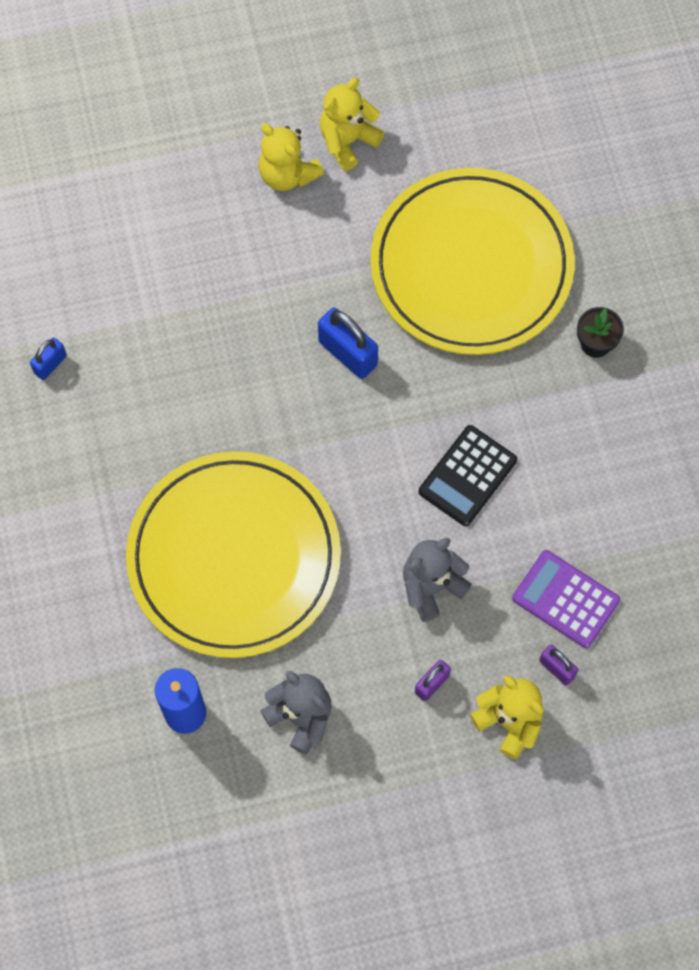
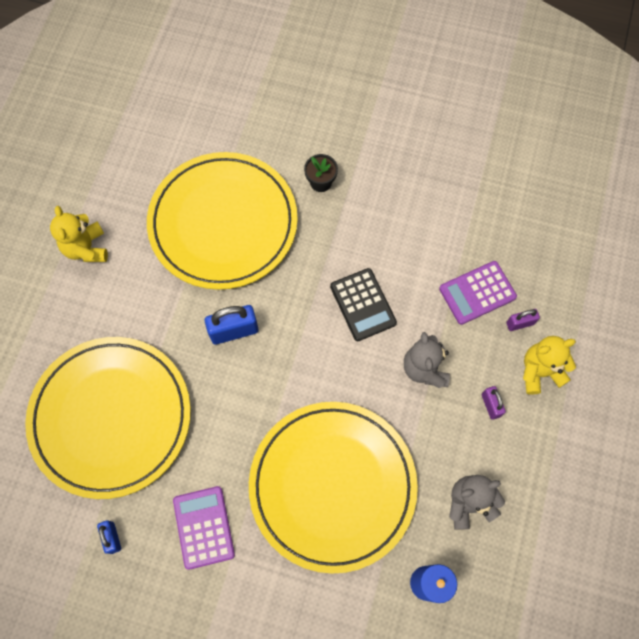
camera: 60 degrees left, 0 degrees up
(112, 448) = (203, 527): none -> purple calculator
(173, 285) = (111, 417): none -> yellow plate
(287, 174) = (83, 298): yellow teddy bear -> none

